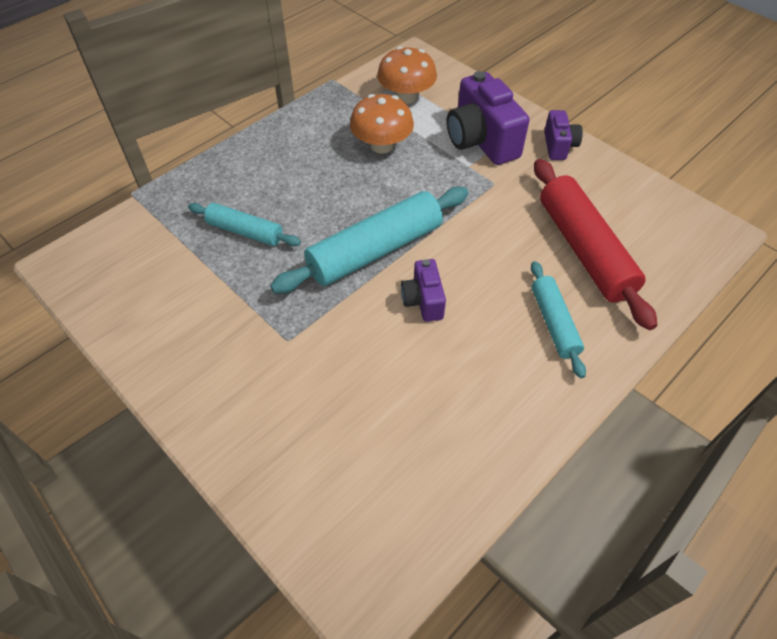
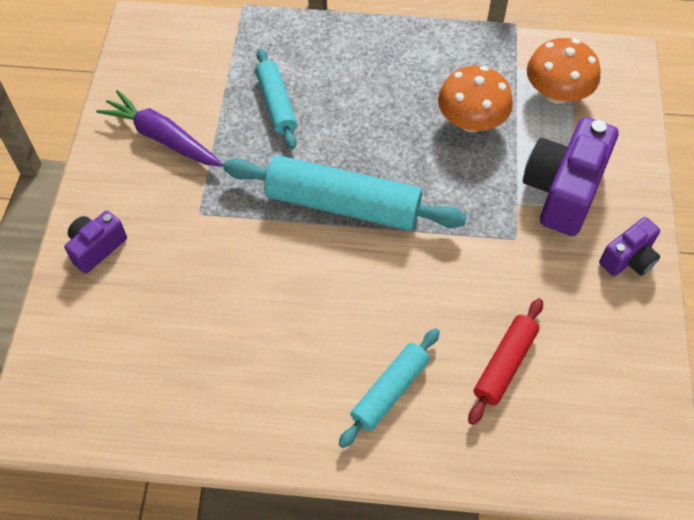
camera: 50 degrees right, 5 degrees up
(188, 319) = (162, 138): none -> purple carrot
(423, 301) = (322, 276): purple camera -> purple camera (97, 248)
(584, 250) = (504, 364): red rolling pin -> red rolling pin, size x0.57

